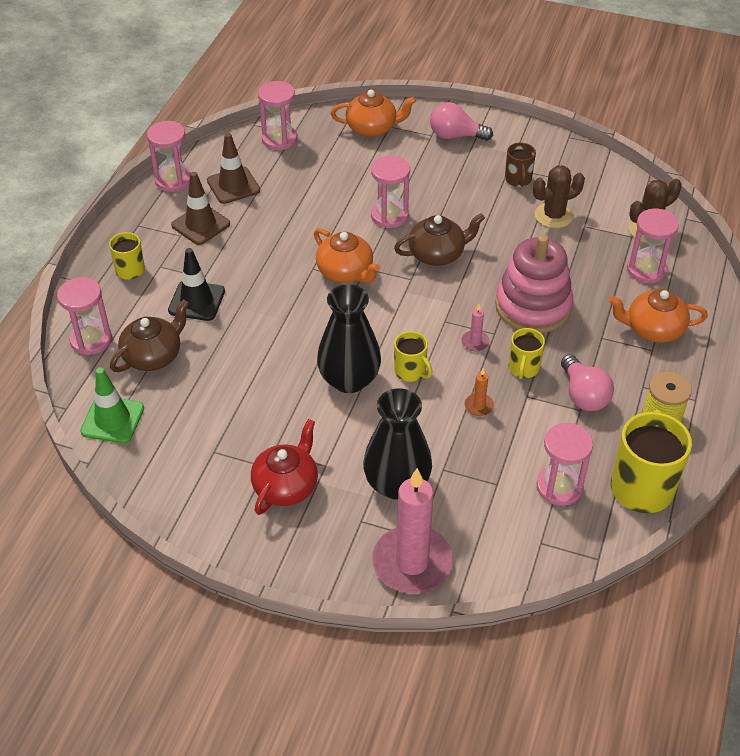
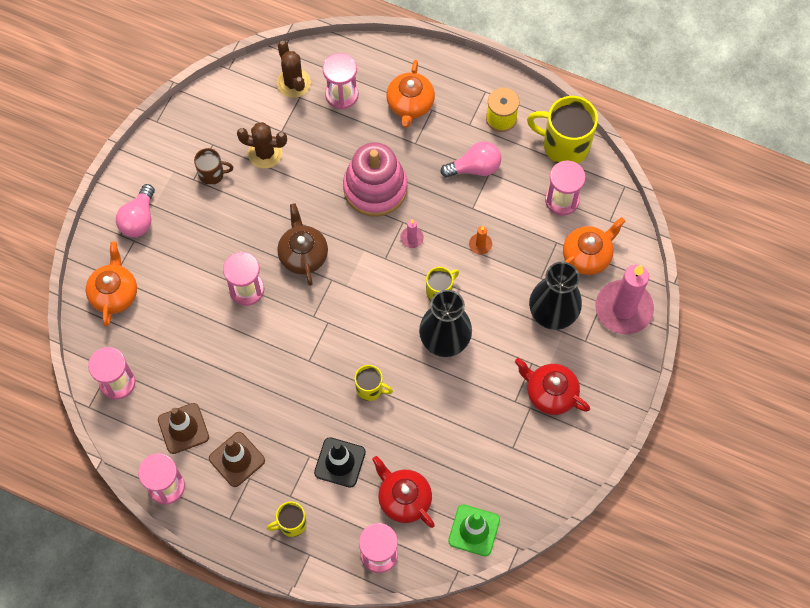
camera: 85 degrees left, 20 degrees up
(153, 356) = (404, 499): brown teapot -> red teapot
(346, 272) = (317, 333): orange teapot -> orange teapot (587, 256)
(523, 368) = (443, 206): yellow mug -> yellow mug (370, 389)
(554, 215) = (265, 153): brown cactus -> brown cactus turned 60 degrees counterclockwise

